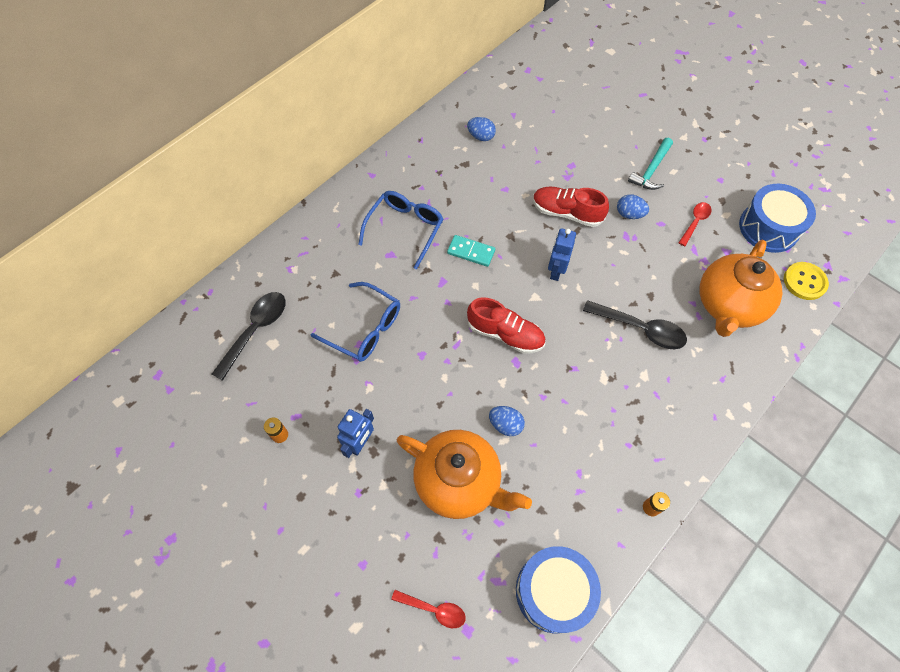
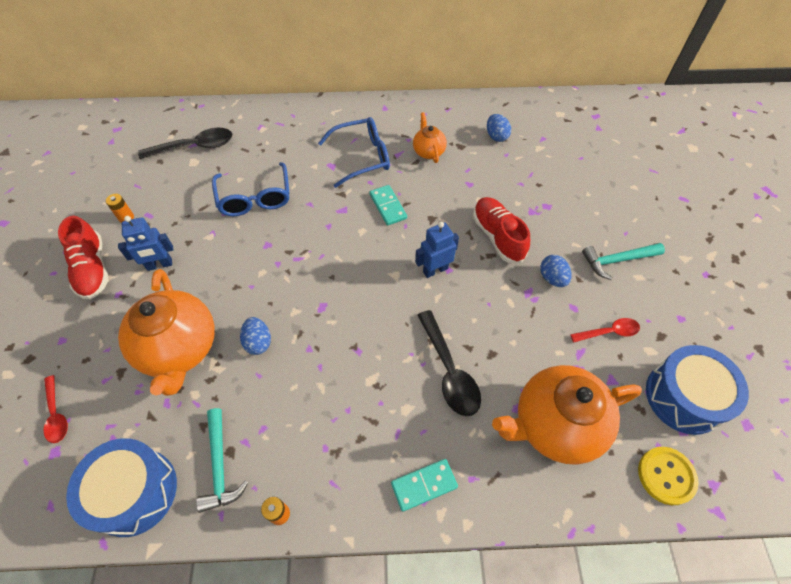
camera: 45 degrees right, 5 degrees down
(448, 186) = (428, 151): none -> orange teapot
(505, 334) = (339, 281): red shoe -> red shoe (92, 269)
(583, 520) = (220, 466): none -> turquoise hammer
(704, 408) = (424, 485): none -> turquoise domino

